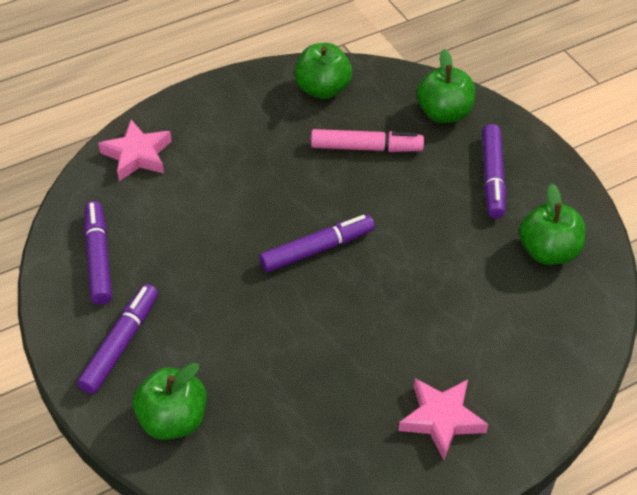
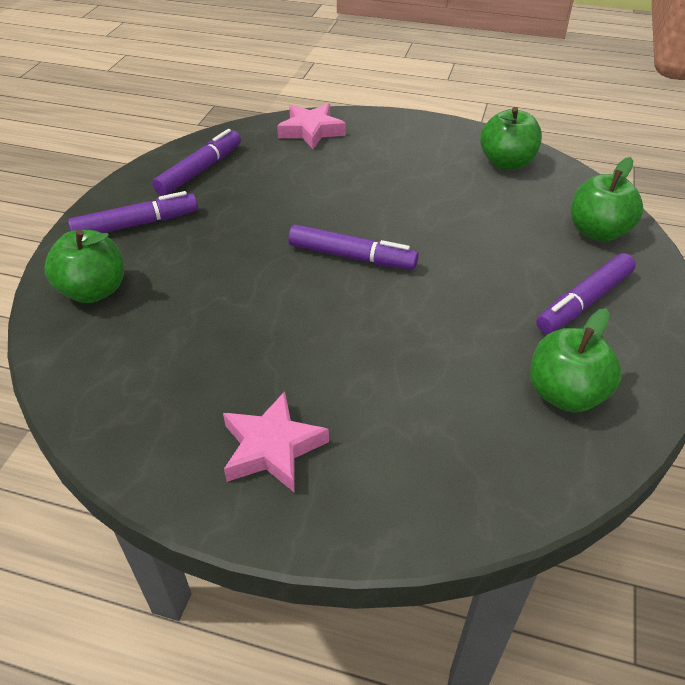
camera: 45 degrees right, 5 degrees down
(366, 148) = (490, 217): pink marker -> none

